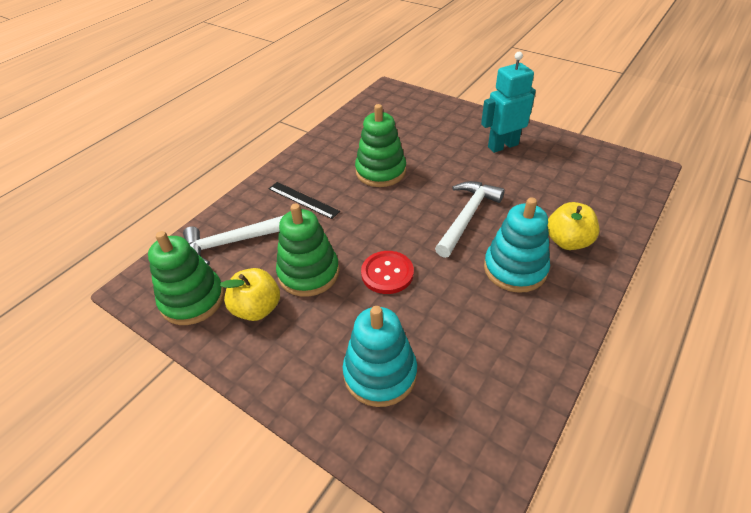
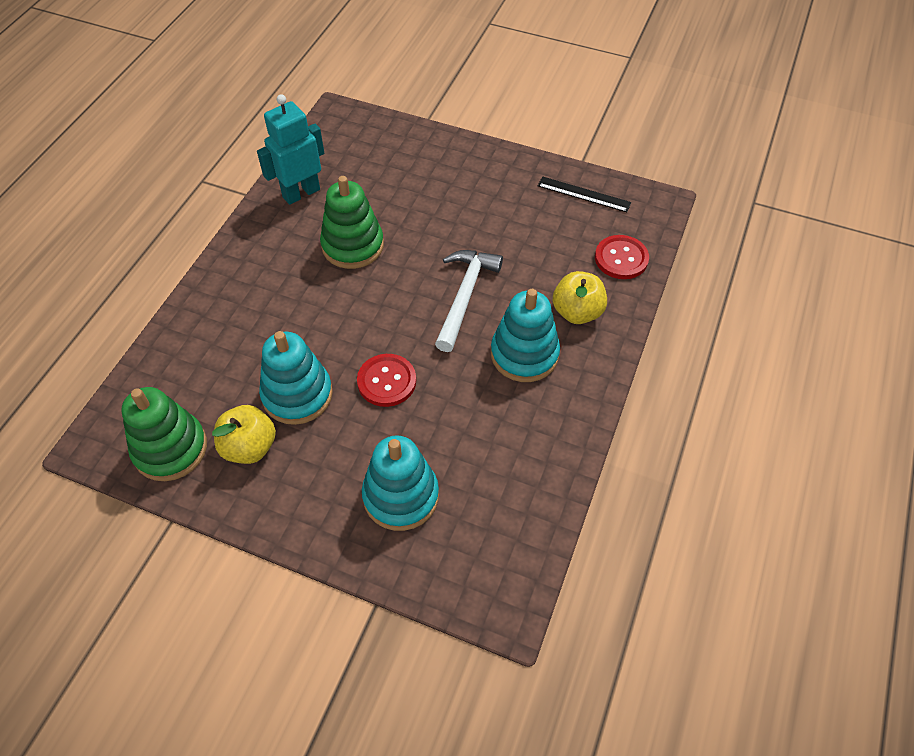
camera: 15 degrees left, 10 degrees up
(234, 242) = (196, 368): white hammer -> none
(303, 200) = (266, 299): black ruler -> black ruler (584, 194)
(309, 273) = (297, 395): green stacking toy -> turquoise stacking toy
(502, 146) = (494, 190): turquoise robot -> turquoise robot (301, 193)
(611, 205) = (621, 258): none -> red button

